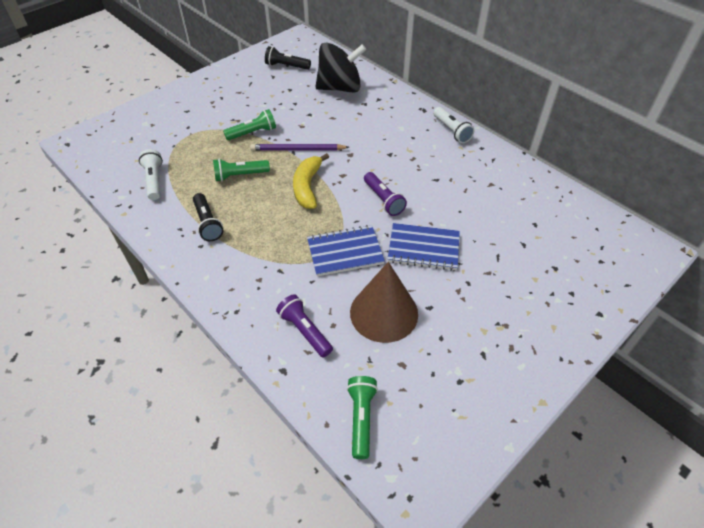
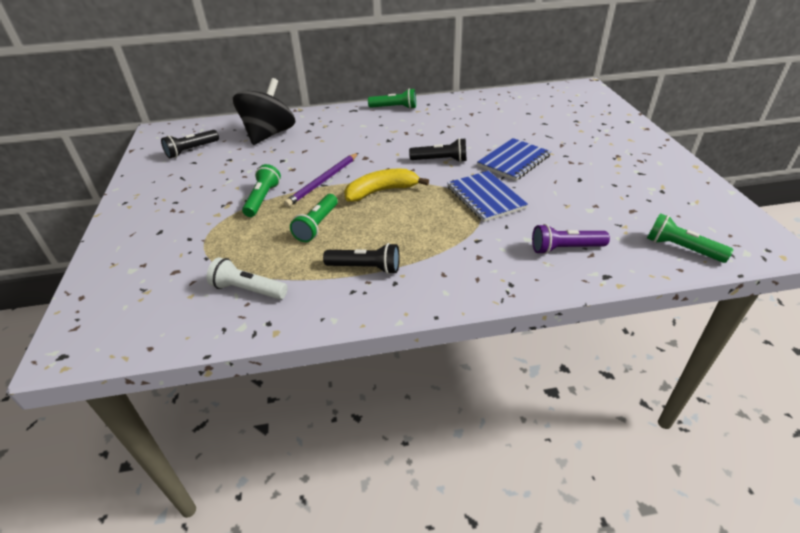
camera: 55 degrees left, 10 degrees down
(307, 187) = (381, 191): yellow banana -> yellow banana turned 120 degrees clockwise
(345, 252) = (485, 198): blue notebook -> blue notebook turned 45 degrees counterclockwise
(383, 200) = (440, 160): purple flashlight -> black flashlight
(384, 313) = (571, 201): brown cone -> none
(451, 131) = (394, 108): white flashlight -> green flashlight

